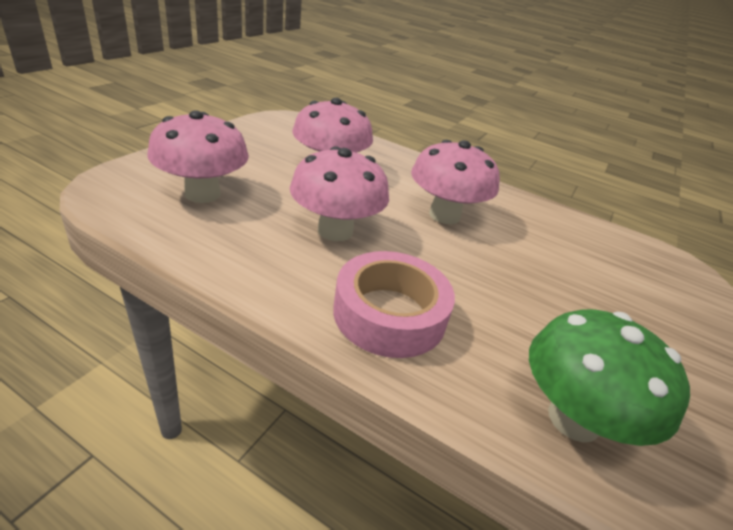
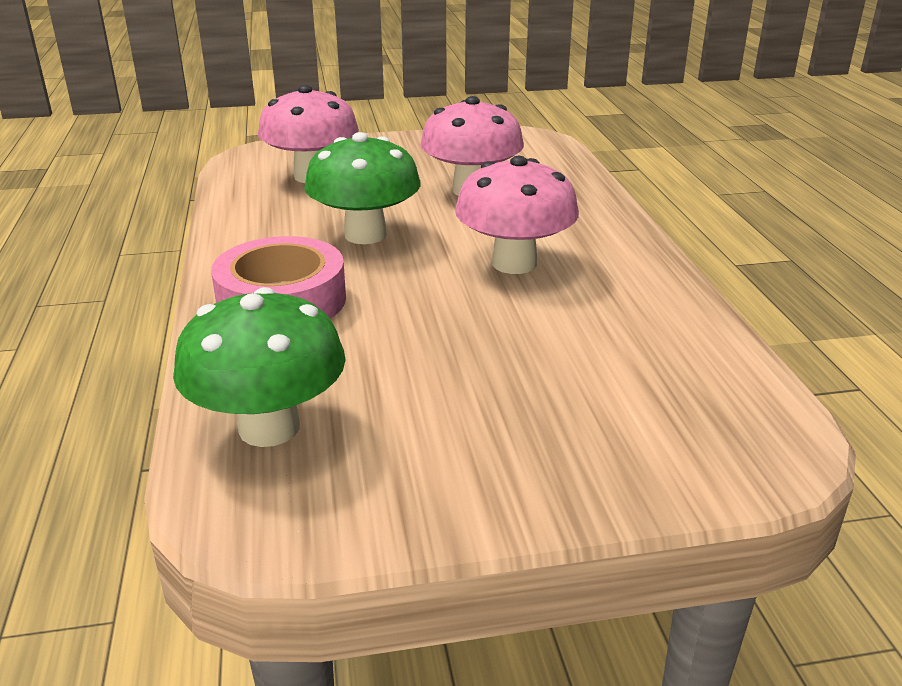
camera: 55 degrees right, 5 degrees down
(335, 231) = (365, 235): pink mushroom -> green mushroom

